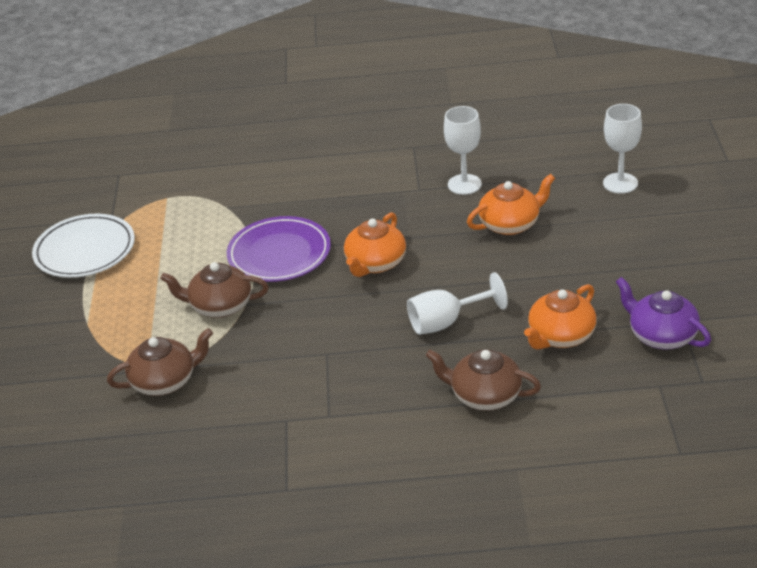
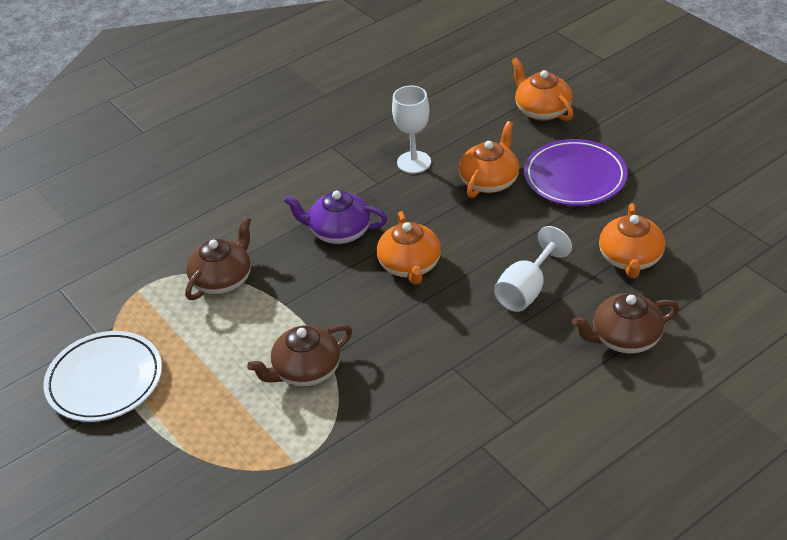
camera: 35 degrees left, 5 degrees up
(165, 381) = (328, 468): brown teapot -> brown teapot (223, 279)
(279, 254) = (311, 296): purple plate -> purple plate (574, 177)
(620, 183) = (541, 110): white goblet -> orange teapot
(661, 335) = (704, 223): purple teapot -> purple teapot (339, 232)

